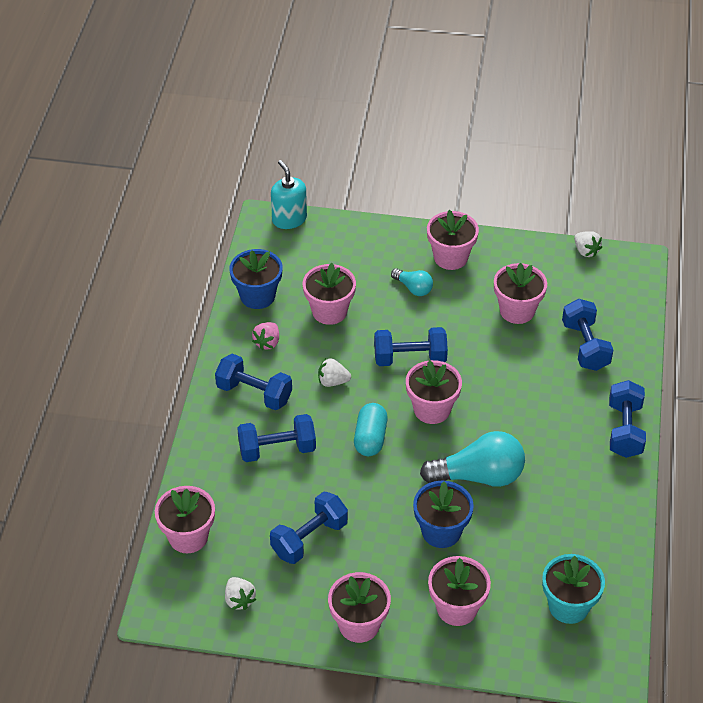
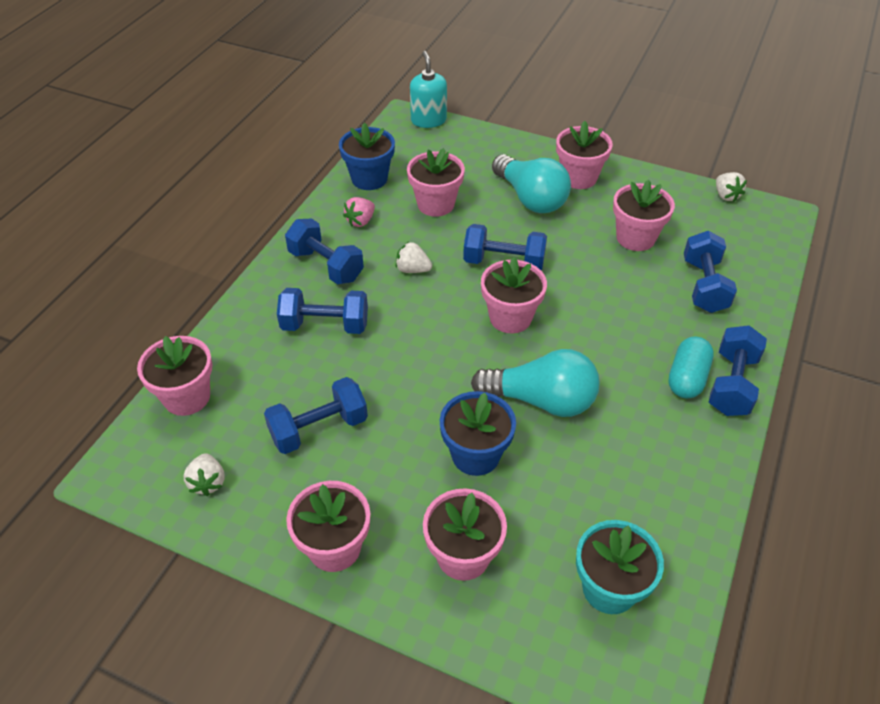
camera: 15 degrees right, 0 degrees up
(370, 438) = (431, 334): turquoise capsule -> turquoise capsule (687, 378)
(413, 288) = (530, 198): turquoise light bulb -> turquoise light bulb, size x1.93

